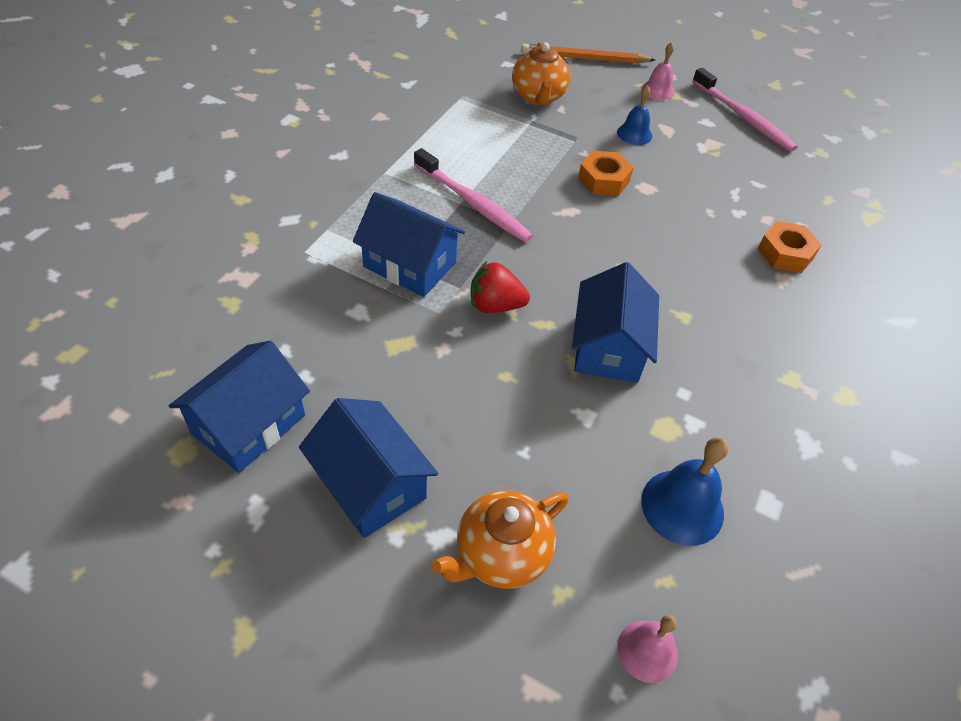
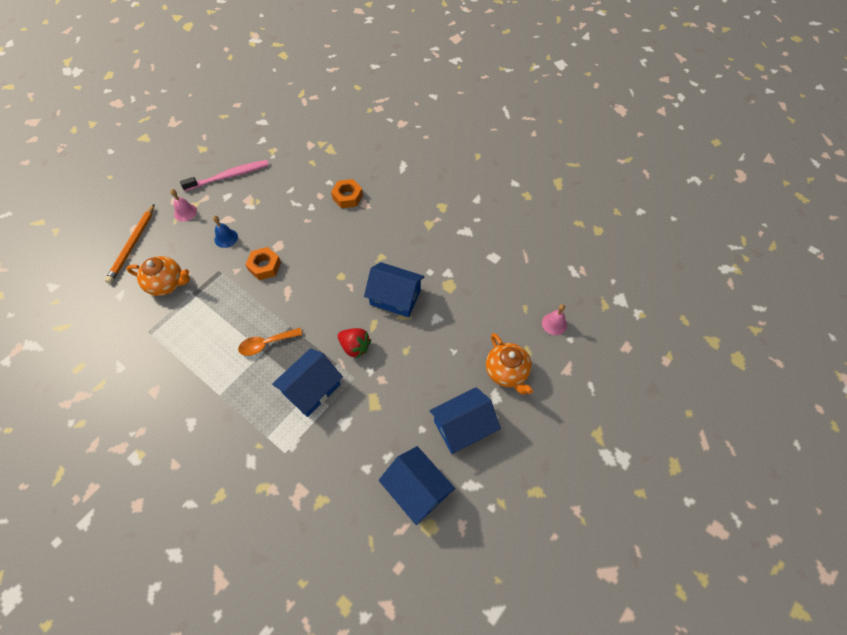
camera: 75 degrees left, 10 degrees up
(473, 203) = (266, 344): pink toothbrush -> orange spoon
(495, 305) = (355, 347): red strawberry -> red strawberry turned 75 degrees counterclockwise
(682, 506) = (491, 291): blue bell -> none

